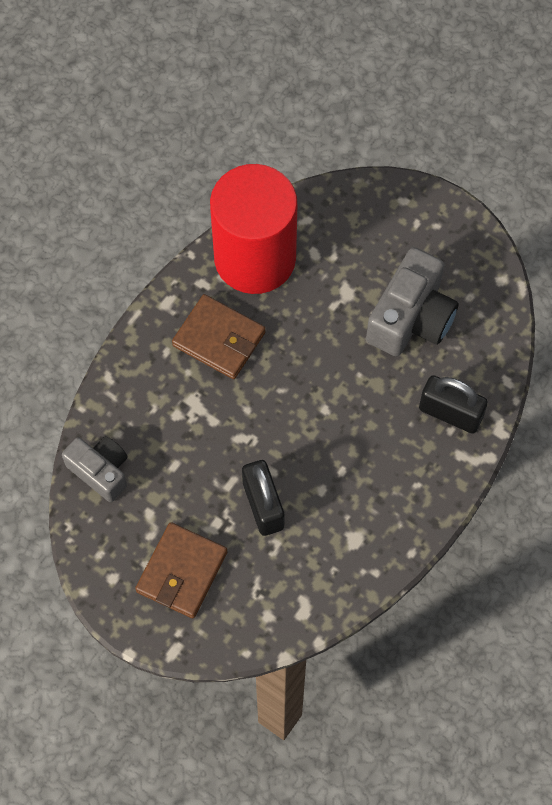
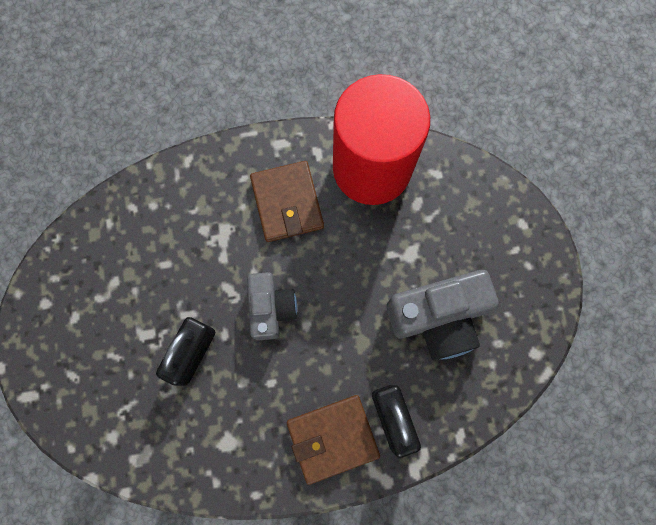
camera: 45 degrees right, 10 degrees up
(100, 471) = (115, 220): grey camera -> grey camera (271, 308)
(182, 572) = (91, 345): brown wallet -> brown wallet (332, 438)

